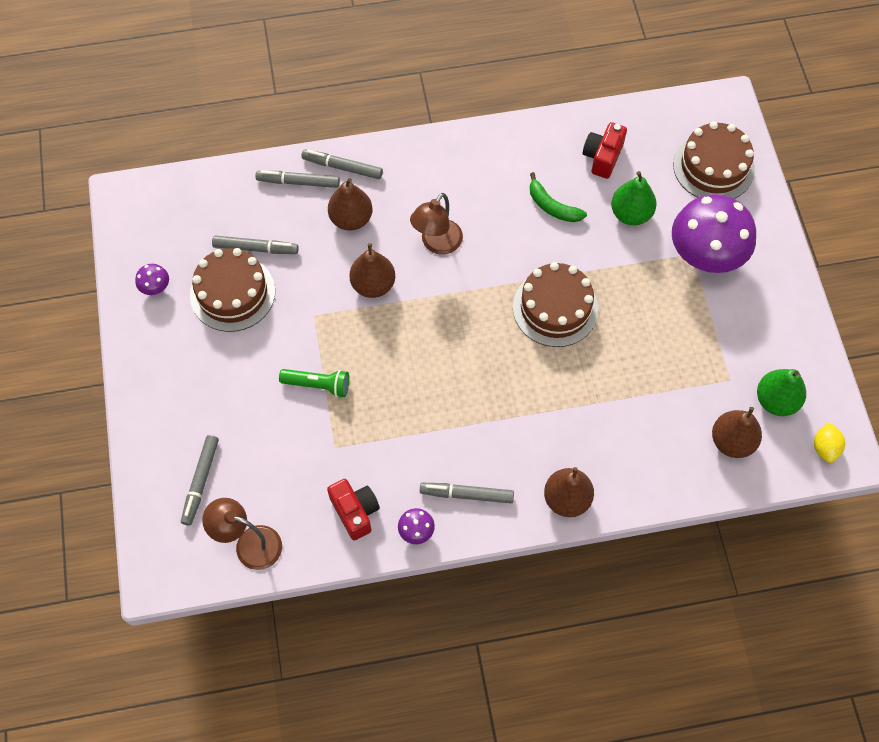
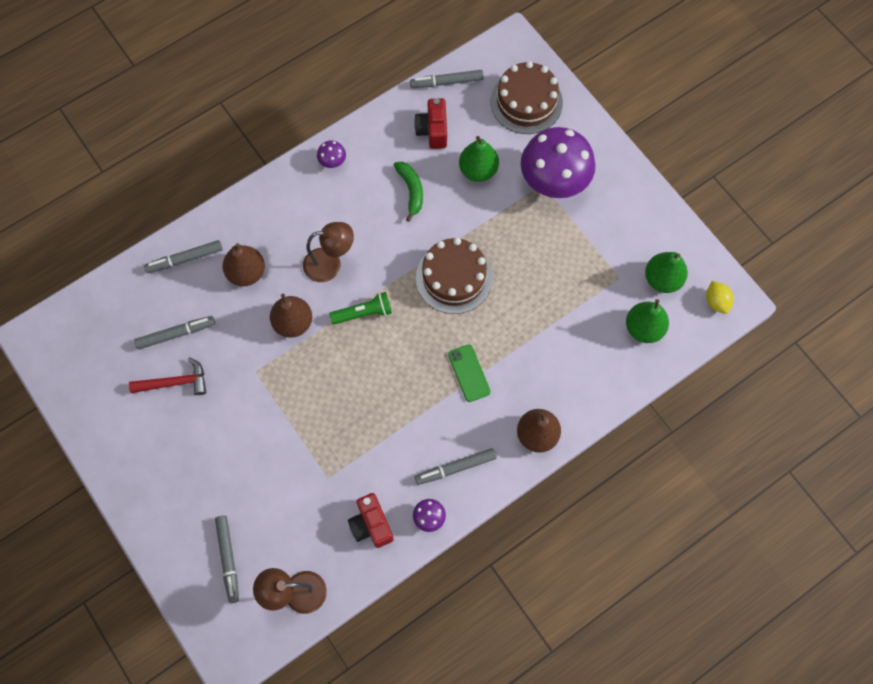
camera: 25 degrees left, 5 degrees up
(155, 288) = (104, 407): purple mushroom -> purple mushroom (332, 162)
(232, 293) = (175, 382): brown cake -> red hammer
(318, 385) = (288, 430): green flashlight -> green flashlight (364, 313)
(342, 167) = (217, 230): grey marker -> grey marker (446, 82)
(355, 512) = (371, 524): red camera -> red camera turned 150 degrees counterclockwise
(437, 244) = (330, 264): brown lamp -> brown lamp turned 105 degrees counterclockwise
(525, 407) = (469, 373): none -> green phone
(552, 206) = (411, 191): green banana -> green banana turned 120 degrees counterclockwise
(732, 441) = (643, 328): brown pear -> green pear

